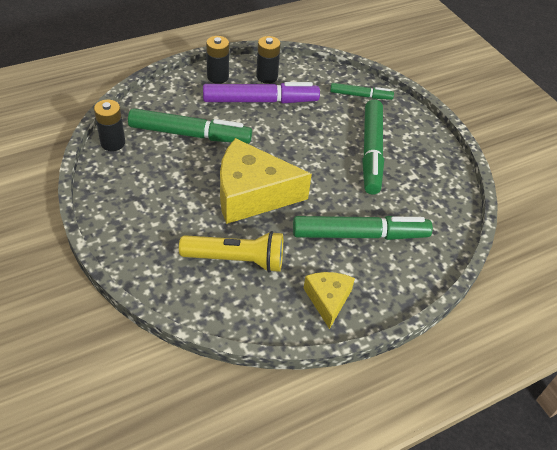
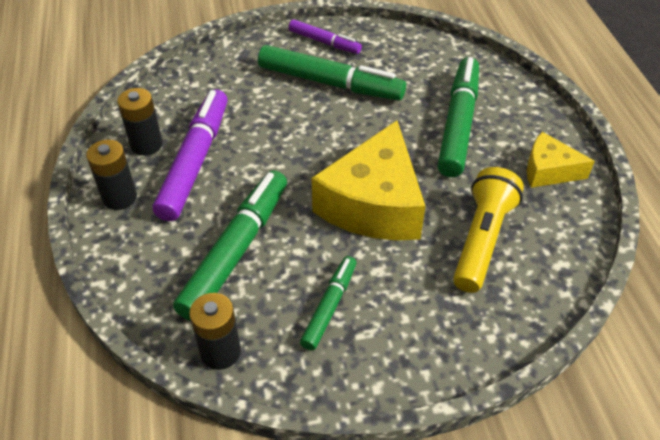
camera: 70 degrees left, 0 degrees up
(361, 95) = (226, 67): green marker -> green marker (329, 306)
(419, 141) = (324, 42): none -> purple marker

